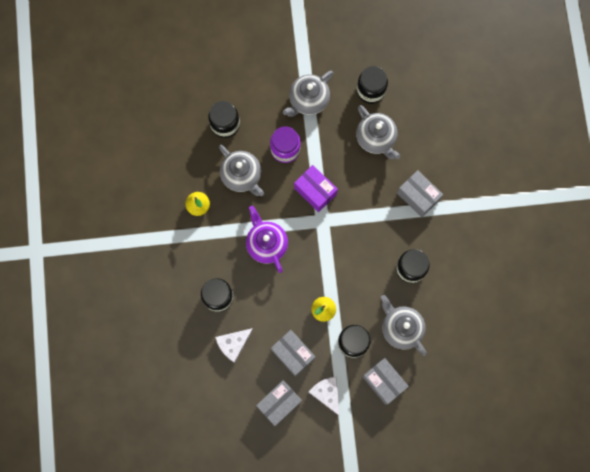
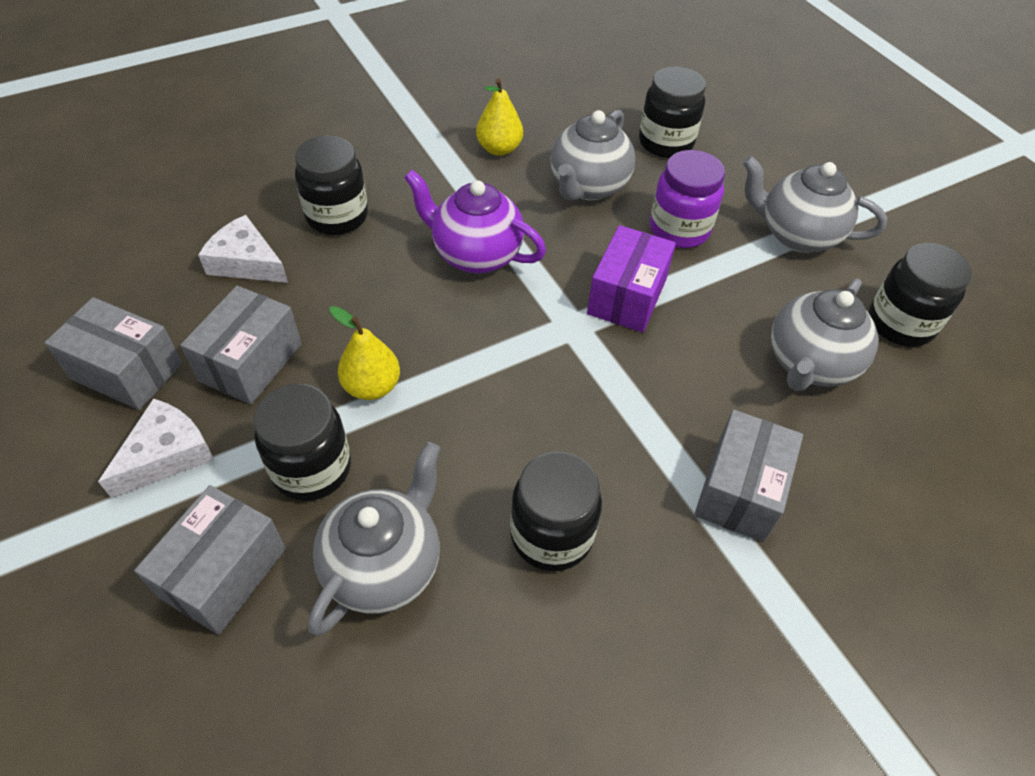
camera: 65 degrees right, 25 degrees down
(266, 244) = (475, 254): purple teapot -> purple teapot turned 105 degrees counterclockwise

